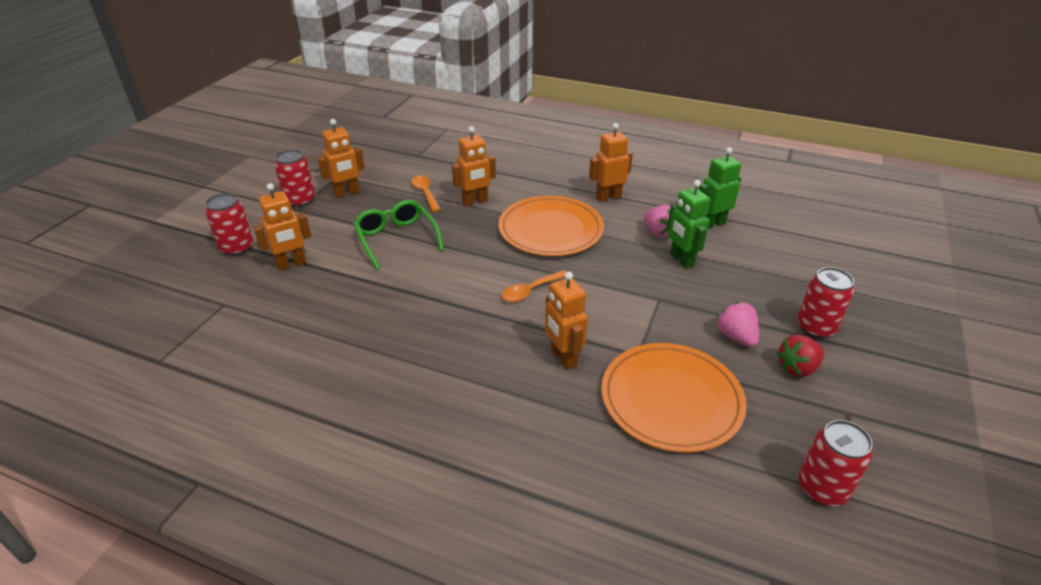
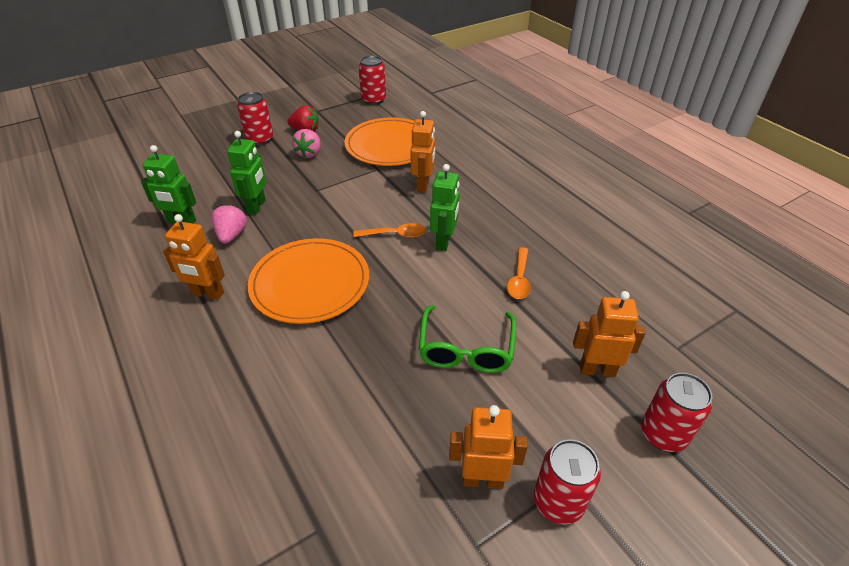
camera: 145 degrees left, 5 degrees up
(425, 193) = (380, 414): orange spoon -> orange spoon (519, 279)
(475, 201) = (338, 363): orange robot -> none
(479, 304) = (444, 241): none -> green robot

